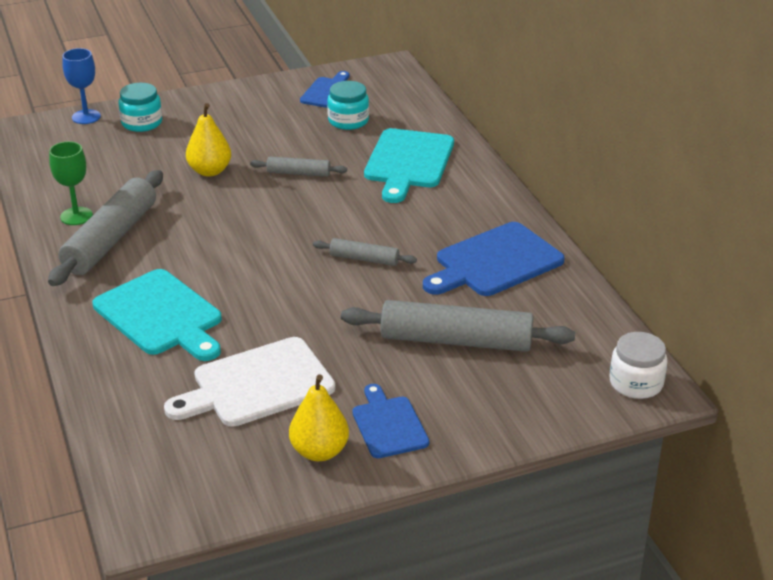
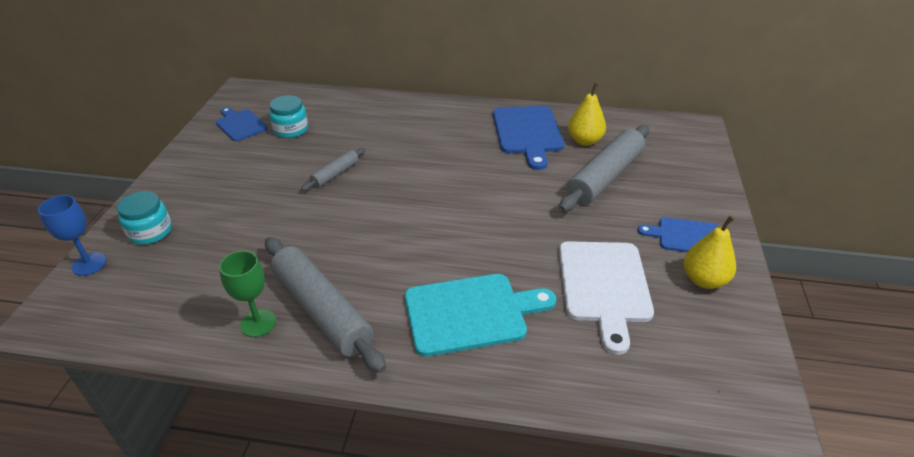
camera: 60 degrees left, 5 degrees up
(210, 171) = (279, 217): yellow pear -> yellow pear (584, 141)
(364, 259) = (479, 182): grey rolling pin -> none
(408, 162) = (376, 124): turquoise cutting board -> none
(636, 383) = (686, 130): white jar -> none

